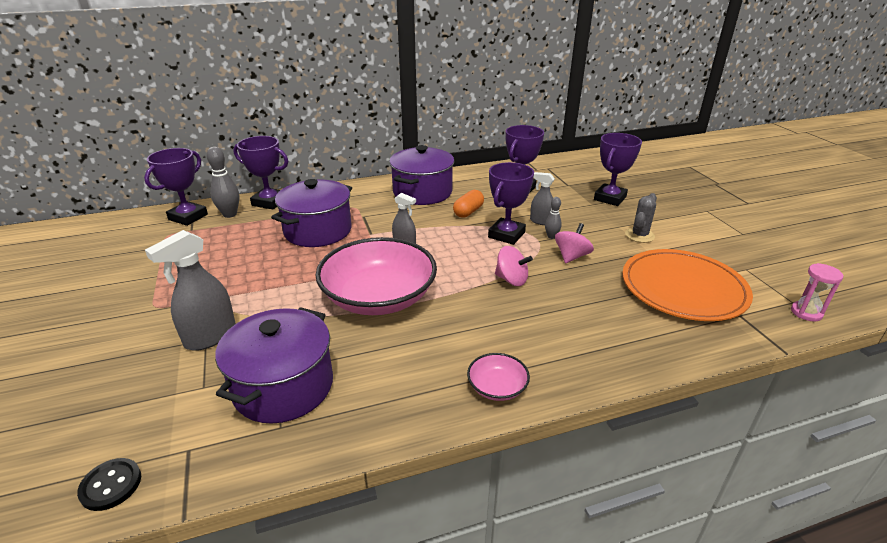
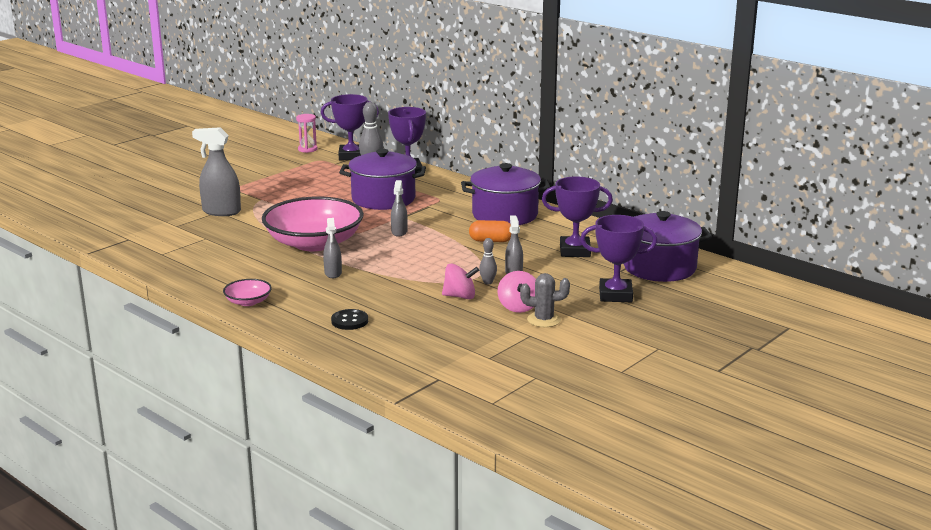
camera: 60 degrees right, 10 degrees down
(111, 485) = (94, 232): black button -> black button (349, 321)
(283, 386) = (194, 244): purple pot -> purple pot (659, 267)
(467, 307) = (333, 273): none -> grey spray bottle
(506, 235) = (466, 264): purple trophy -> none
(511, 280) = (391, 280): pink spinning top -> pink spinning top (518, 307)
(683, 288) = (458, 350): orange plate -> none
(806, 313) = (477, 409): pink hourglass -> pink hourglass (307, 149)

